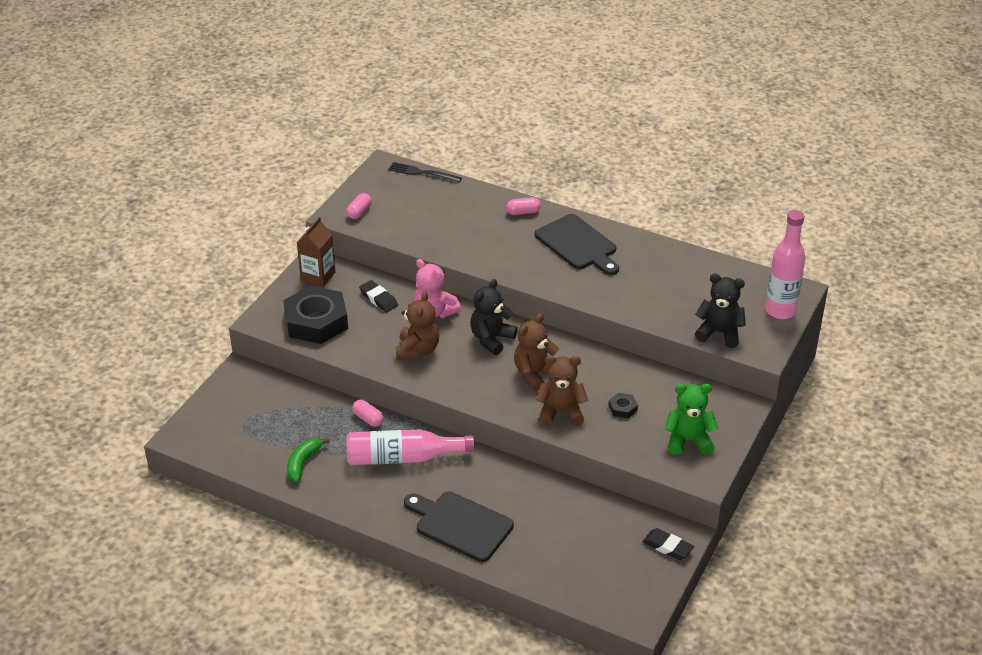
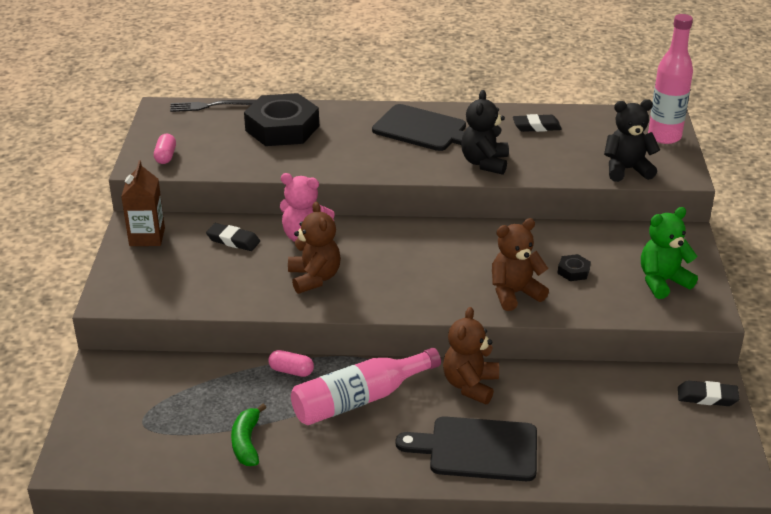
camera: 25 degrees left, 5 degrees down
(316, 321) = (176, 282): black nut -> black nut (282, 128)
(491, 339) = (386, 245): black teddy bear -> black teddy bear (485, 163)
(523, 212) = (344, 115): pink capsule -> none
(535, 374) = (458, 265): brown teddy bear -> brown teddy bear (470, 385)
(675, 268) = (536, 127): none -> black eraser

